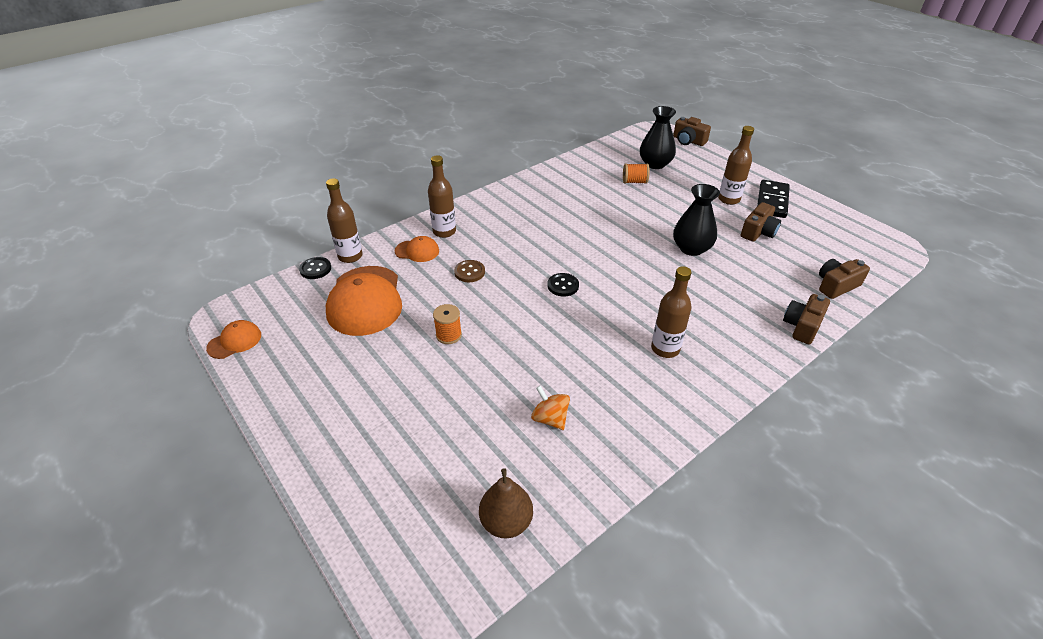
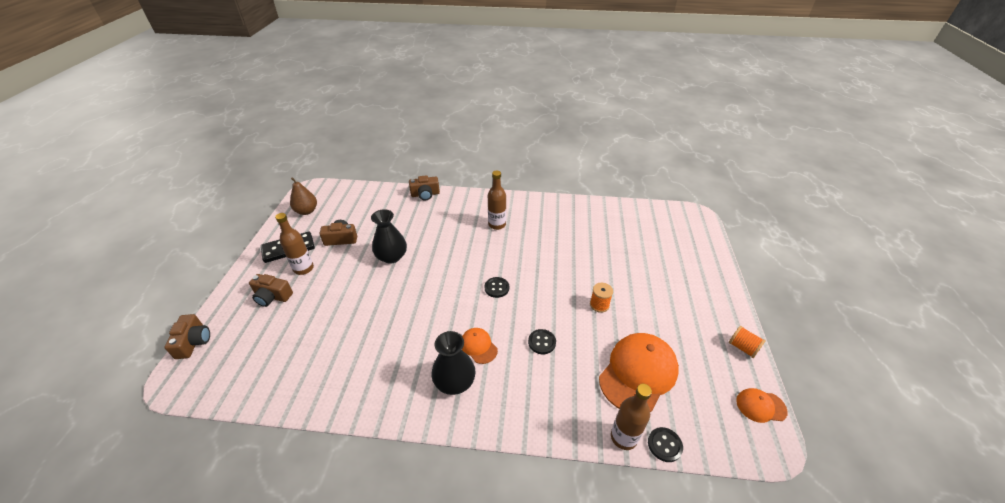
camera: 135 degrees left, 0 degrees up
(417, 251) = (561, 396): orange cap -> orange cap (478, 346)
(444, 232) = (520, 402): brown bottle -> none
(469, 272) = (542, 342): brown button -> black button
(506, 522) = (642, 216): brown pear -> brown pear (306, 211)
(550, 418) = (587, 234): orange spinning top -> none
(634, 182) = (316, 333): orange spool -> orange spool (742, 347)
(655, 164) = (268, 338): black vase -> black vase (454, 382)
(836, 286) = (375, 196): brown camera -> brown camera (272, 296)

